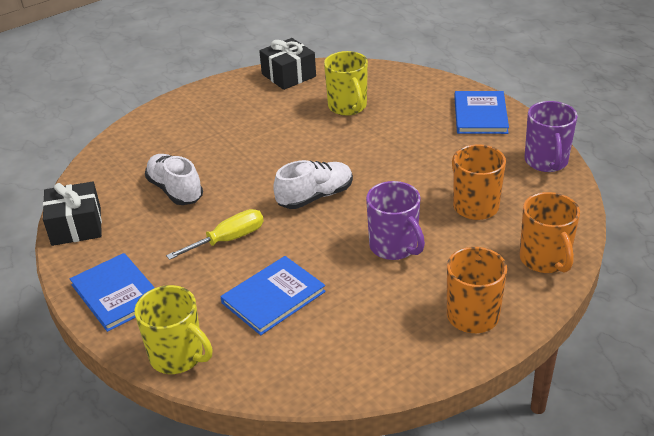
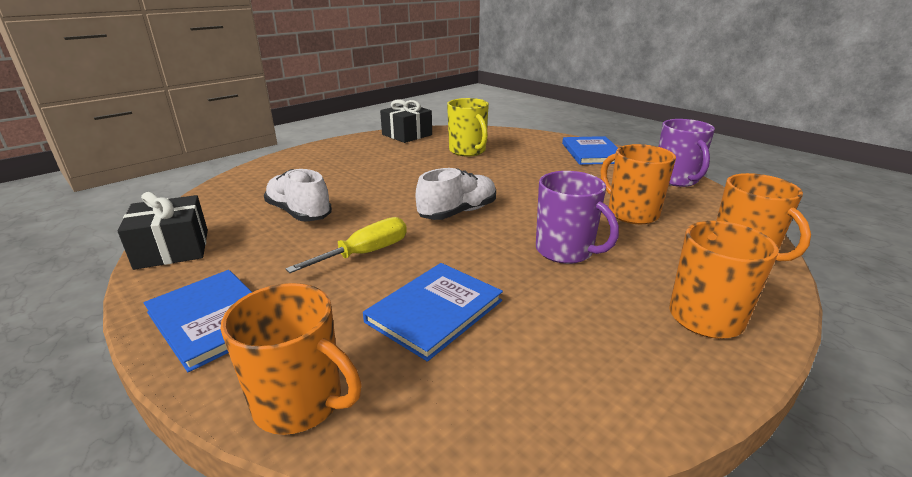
camera: 10 degrees left, 10 degrees down
(178, 356) = (300, 403): yellow mug -> orange mug

